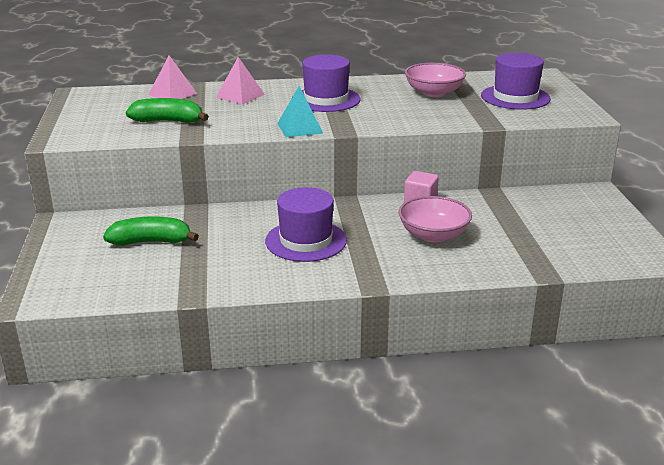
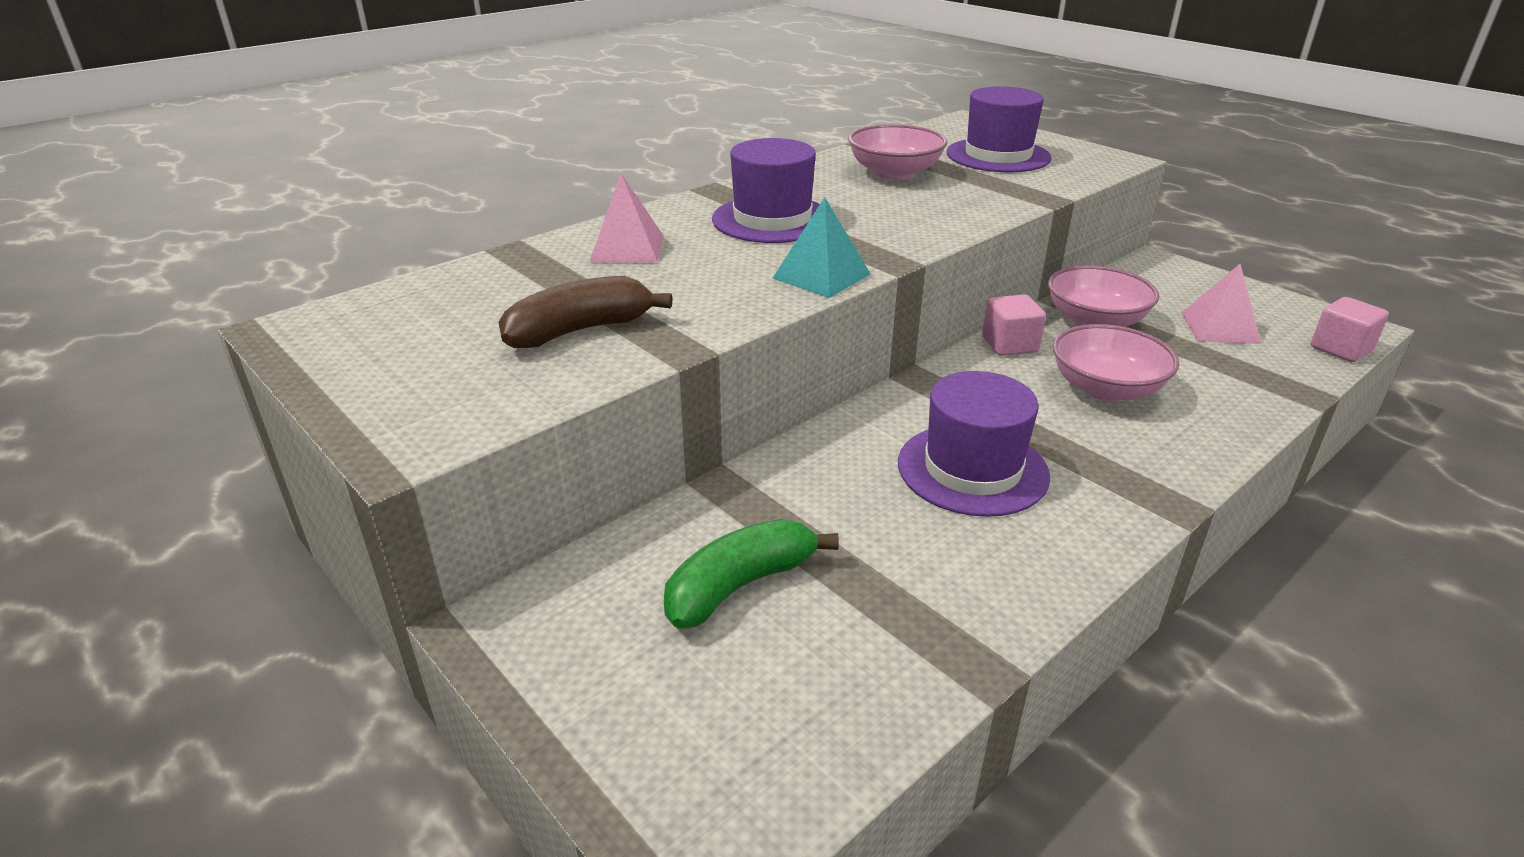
camera: 35 degrees left, 5 degrees up
(168, 121) = (580, 330): green banana -> brown banana
(172, 94) = (498, 276): pink pyramid -> pink pyramid (1219, 328)
(490, 207) = (1095, 321): none -> pink bowl
(618, 264) = (1340, 349): none -> pink cube

